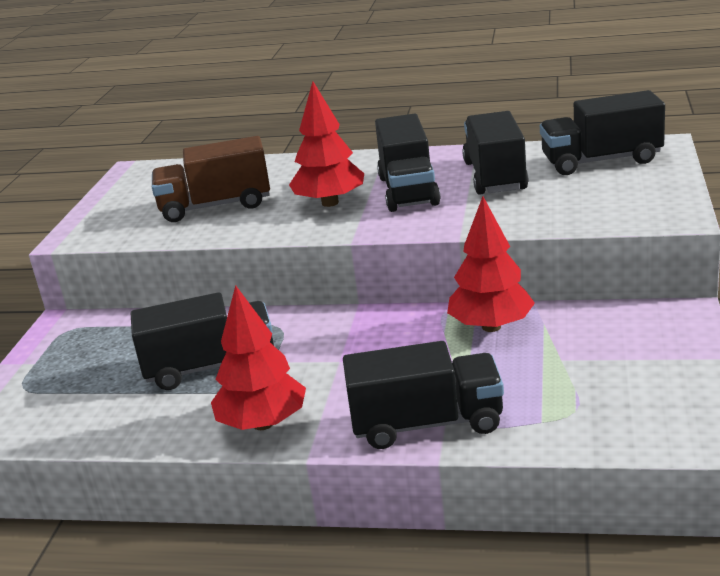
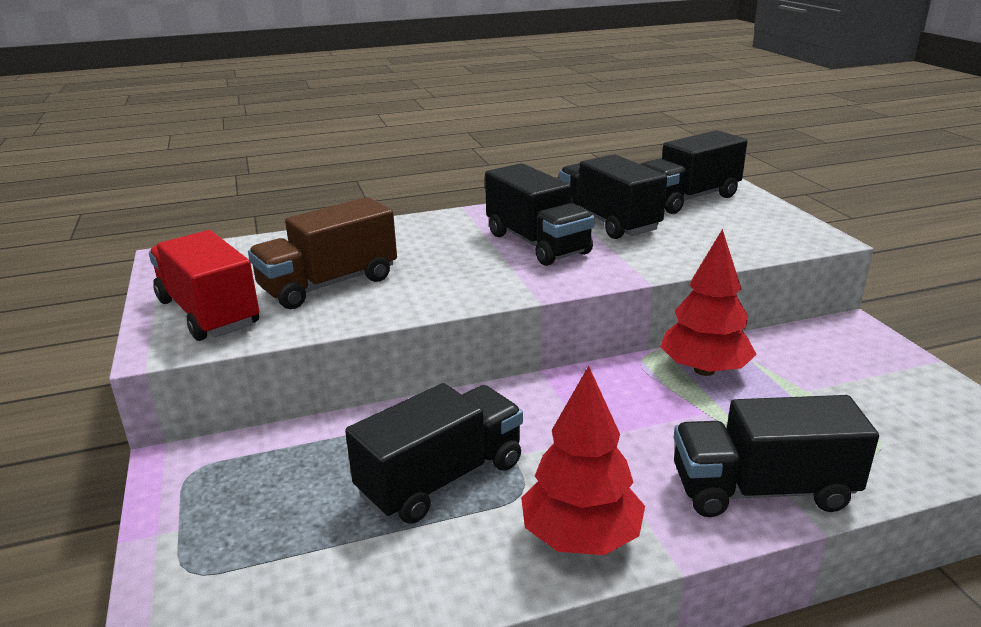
camera: 30 degrees left, 0 degrees up
(119, 217) = (208, 313): none -> red truck
(330, 203) = (465, 265): red tree -> none
(426, 424) = (762, 490): black truck -> black truck turned 150 degrees counterclockwise

